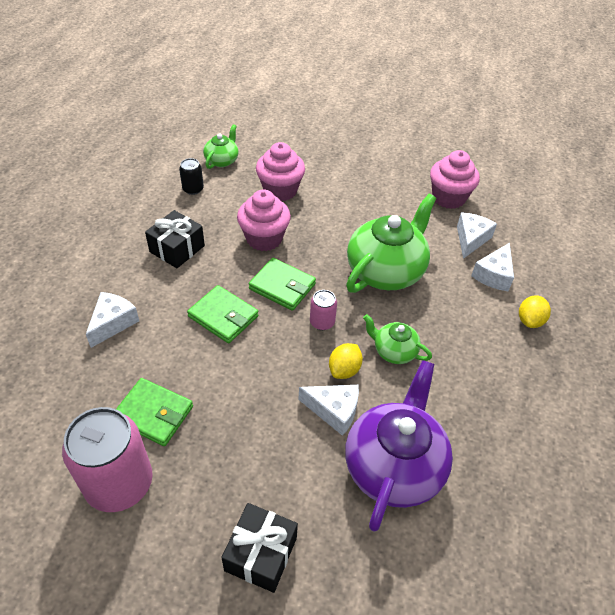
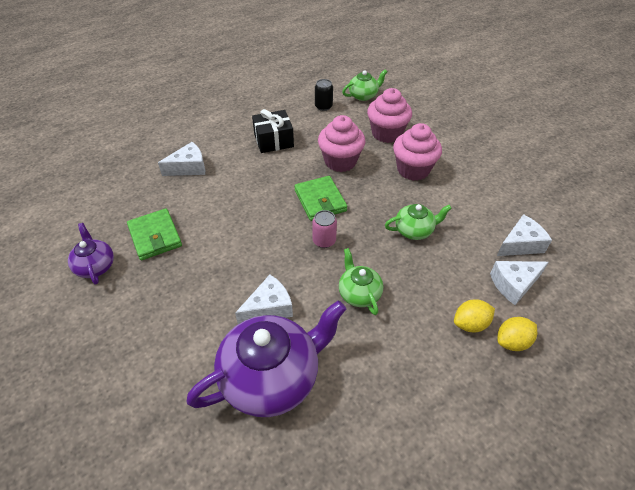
camera: 40 degrees right, 0 degrees up
(119, 483) = (95, 266): pink can -> purple teapot
(223, 316) = (259, 199): green wallet -> none
(261, 554) = (125, 369): black gift -> none
(334, 411) = (269, 308): white cheese -> white cheese turned 90 degrees counterclockwise
(344, 370) = (306, 284): yellow lemon -> yellow lemon (470, 324)
(386, 270) = (414, 230): green teapot -> green teapot, size x0.51
(448, 198) = (532, 201): pink cupcake -> pink cupcake (413, 170)

